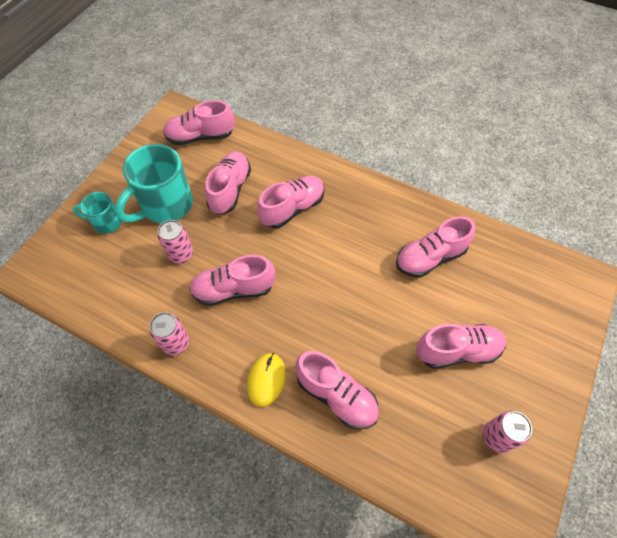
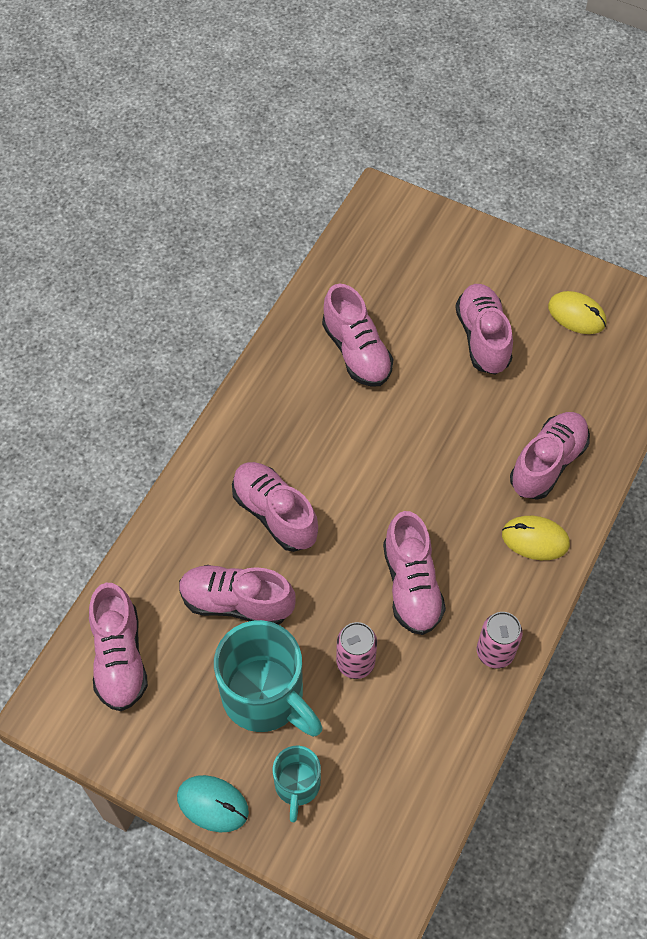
camera: 90 degrees left, 0 degrees up
(105, 182) = (212, 804): none -> turquoise mouse
(496, 437) = (576, 315): pink can -> yellow mouse

